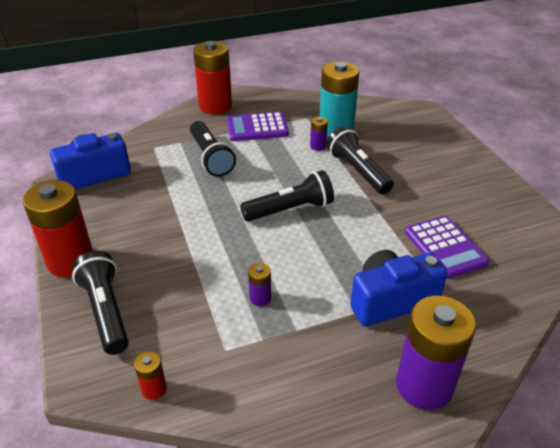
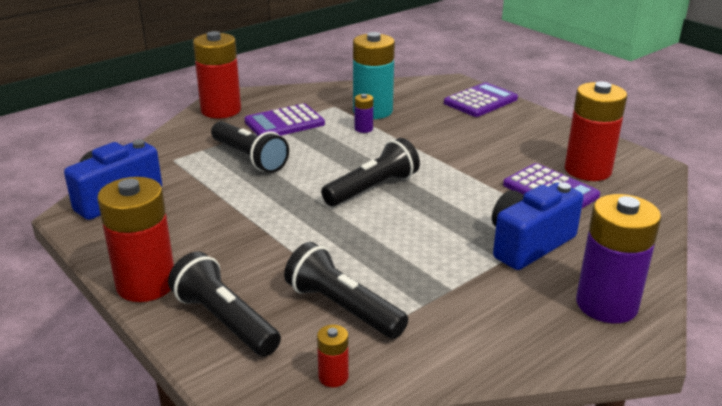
camera: 20 degrees left, 10 degrees down
(260, 298) = (394, 271): purple battery -> none
(357, 171) = (421, 143): black flashlight -> black flashlight (343, 308)
(437, 136) = (480, 101): none -> purple calculator
(494, 233) = (587, 170): none -> red battery

